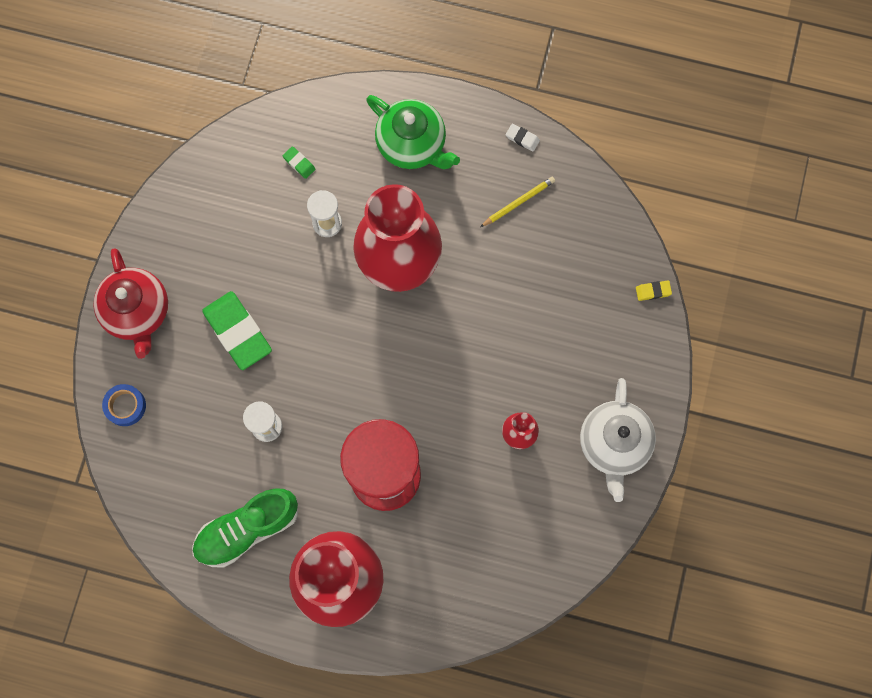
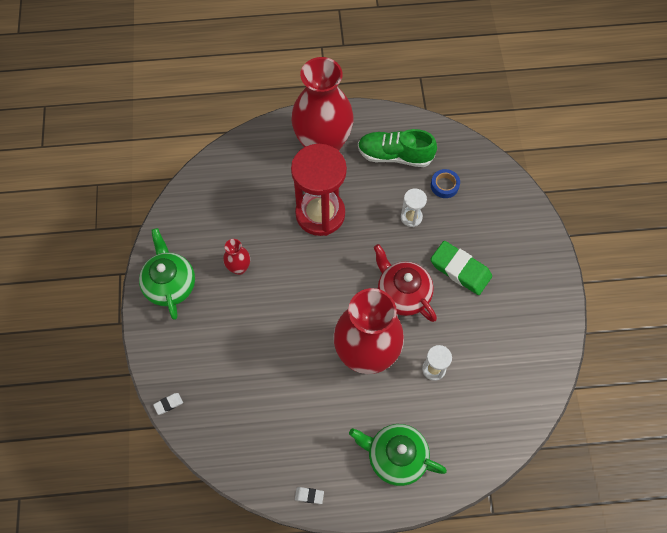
camera: 160 degrees right, 10 degrees down
(125, 406) = (509, 199): blue tape -> blue tape (444, 185)
(137, 312) = (535, 259): red teapot -> red teapot (402, 294)
(247, 529) = (395, 155): green shoe -> green shoe turned 120 degrees counterclockwise
(299, 163) = (476, 408): green eraser -> none
(518, 202) = (294, 438): yellow pencil -> none
(614, 444) = (170, 284): white teapot -> green teapot
(653, 291) = (168, 404): yellow eraser -> white eraser

